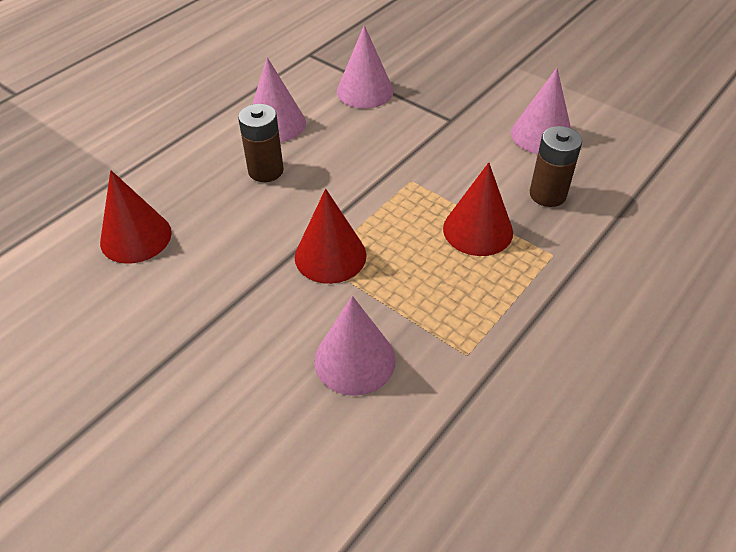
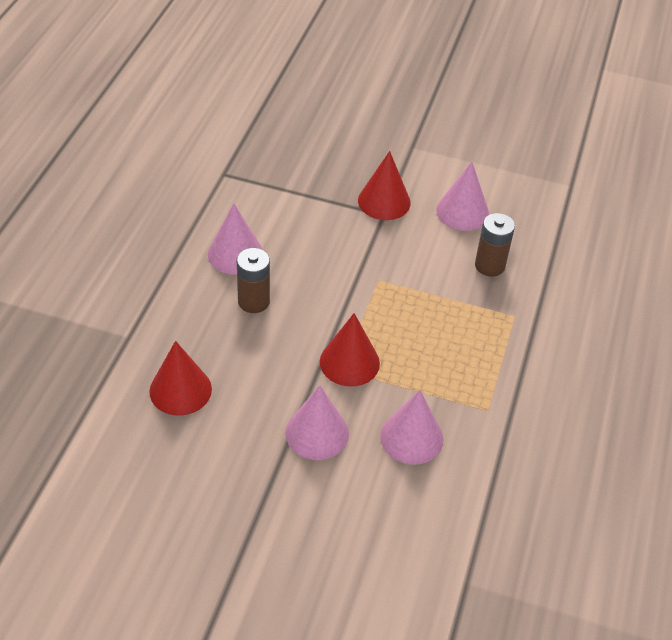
camera: 25 degrees left, 0 degrees up
(365, 91) = (295, 202): pink cone -> pink cone (317, 433)
(478, 230) = (451, 310): red cone -> red cone (384, 201)

